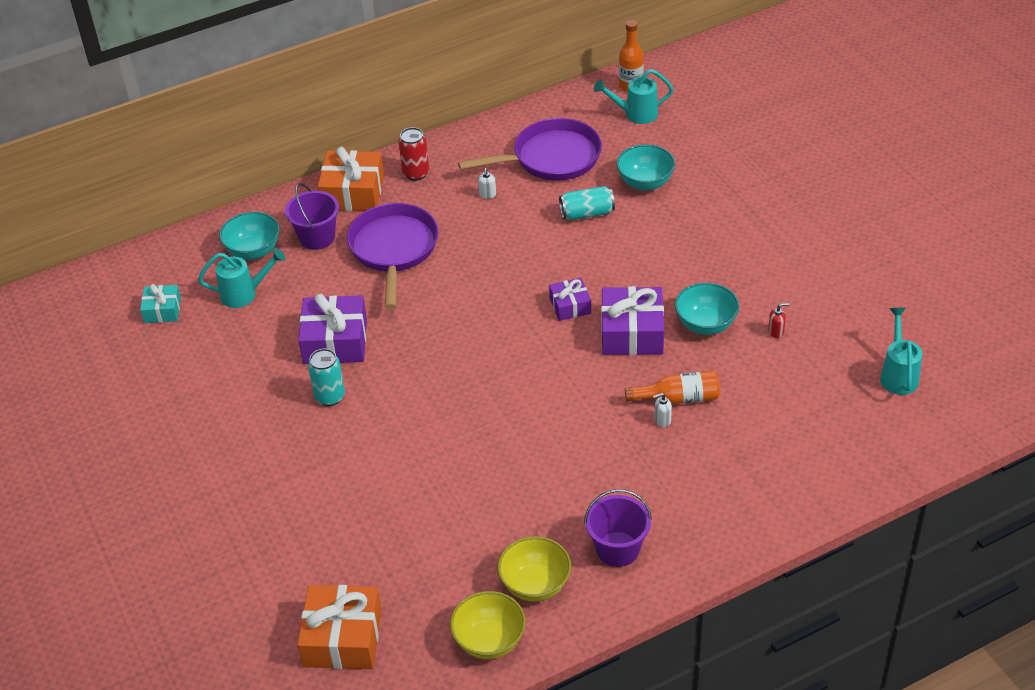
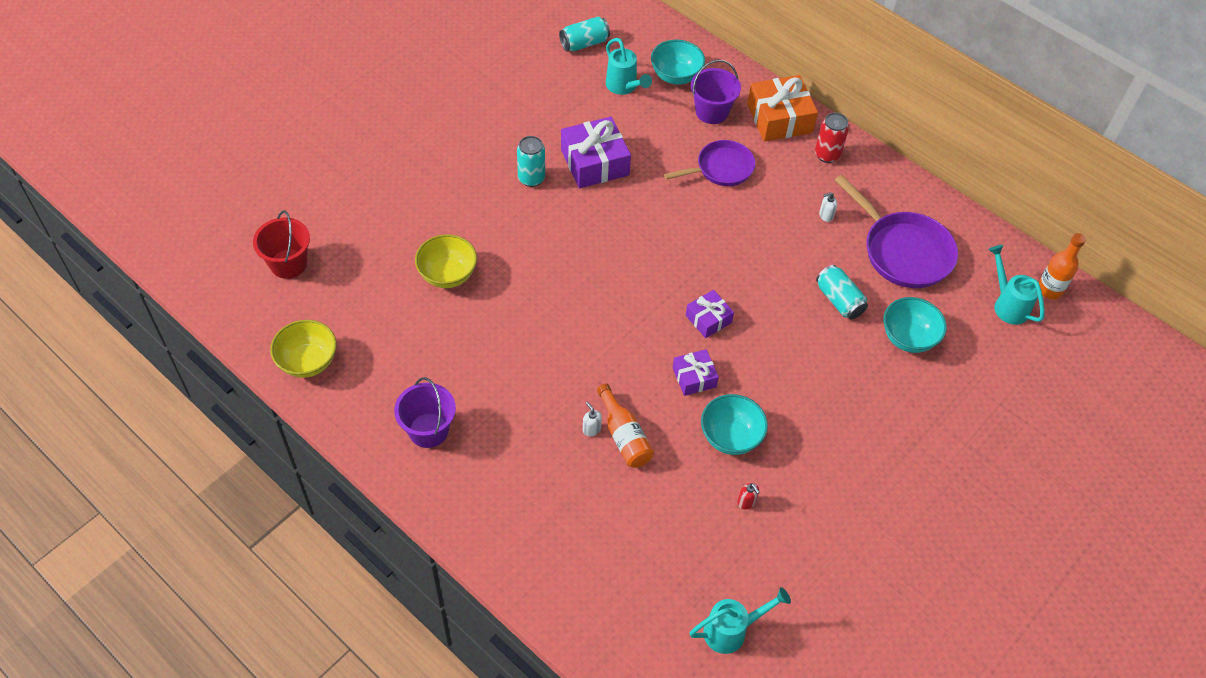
camera: 65 degrees right, 10 degrees up
(162, 310) = (584, 43): turquoise gift -> turquoise can
(342, 638) = (288, 264): orange gift -> red bucket
(393, 249) = (721, 168): purple pan -> purple pan, size x0.66
(535, 585) = (373, 378): yellow bowl -> yellow bowl (448, 275)
(632, 332) = (694, 377): purple gift -> purple gift, size x0.57

